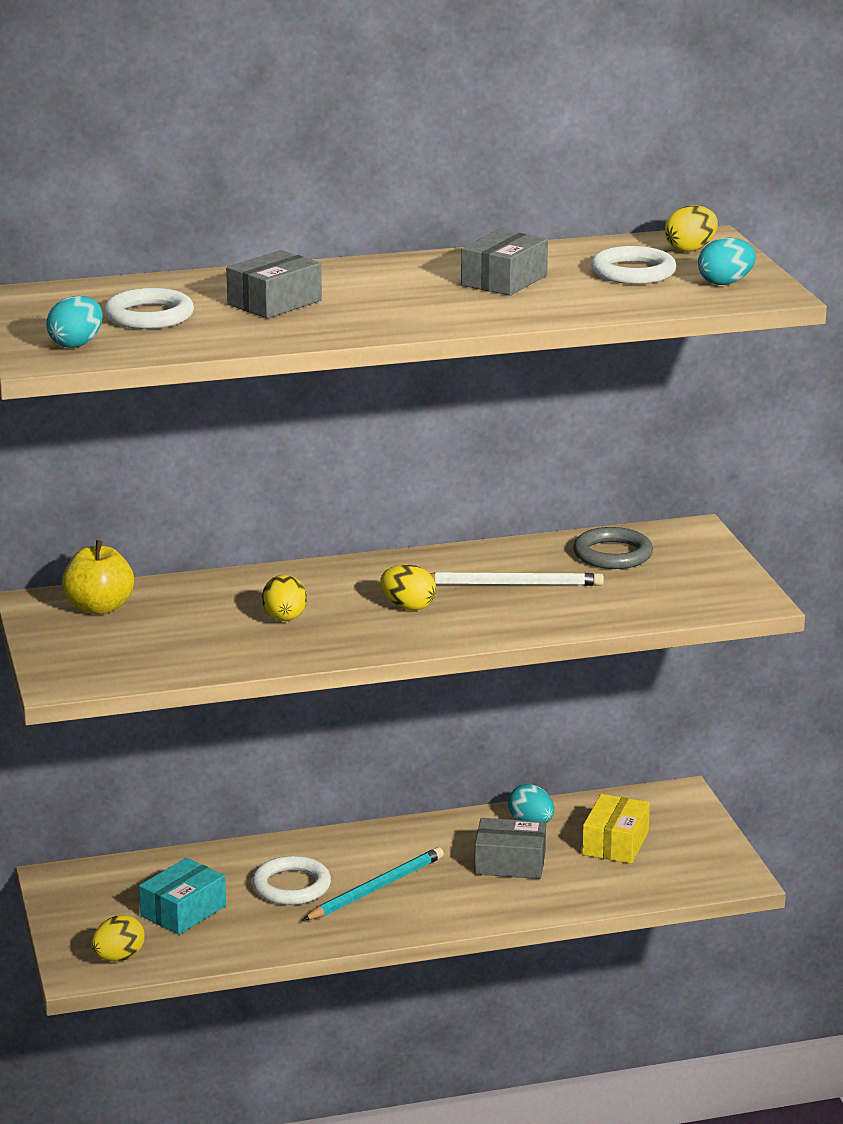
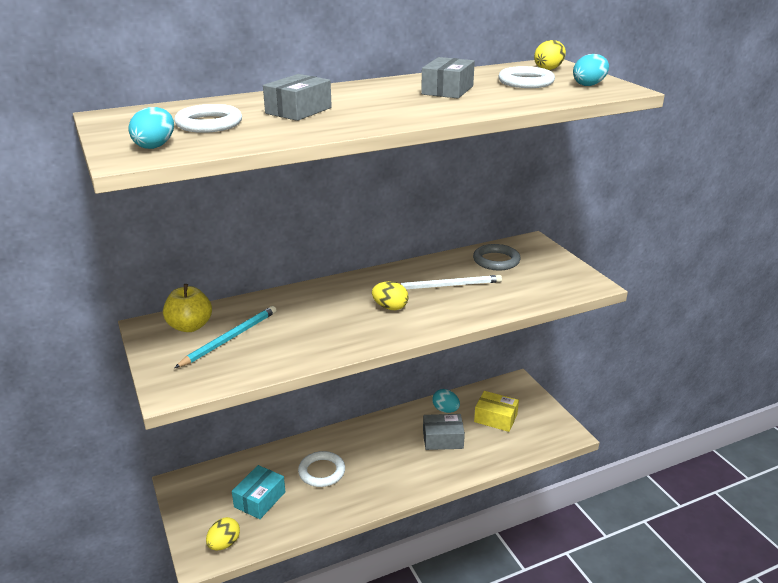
camera: 10 degrees left, 5 degrees up
(285, 619) = (314, 324): yellow egg -> none
(376, 888) = (372, 467): turquoise pencil -> turquoise pencil (230, 338)
(615, 843) = (495, 418): yellow box -> yellow box turned 75 degrees counterclockwise

